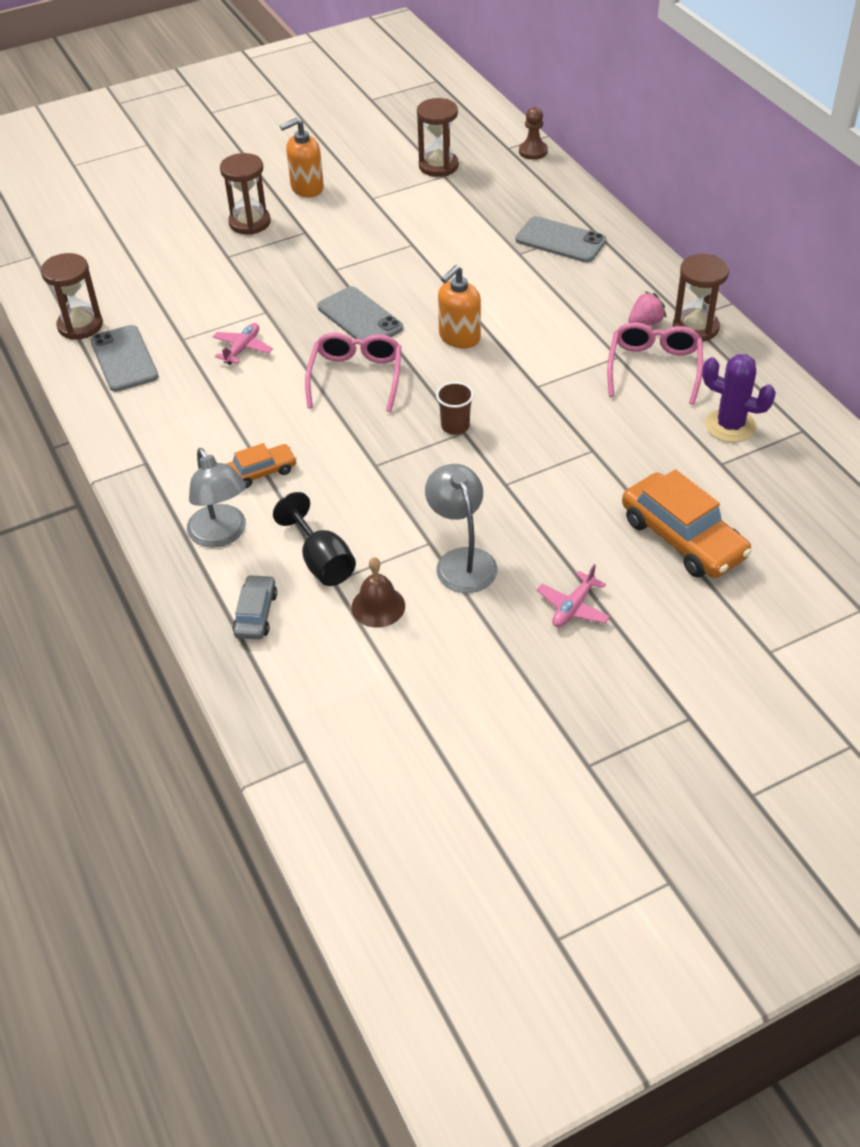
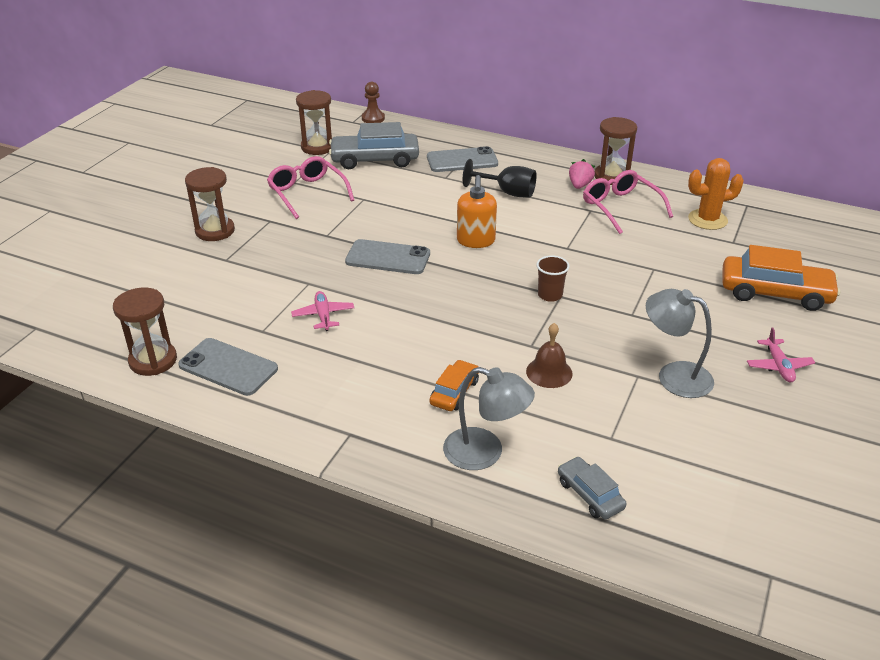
camera: 40 degrees left, 10 degrees down
(307, 188) = (233, 193): orange soap dispenser -> none
(322, 561) = (584, 429): black goblet -> black goblet (507, 192)
(356, 377) = (438, 296): pink glasses -> pink glasses (307, 193)
(378, 606) = (665, 437): brown bell -> brown bell (549, 372)
(475, 203) = (375, 159): none -> grey car
(730, 426) = (707, 220): purple cactus -> orange cactus

